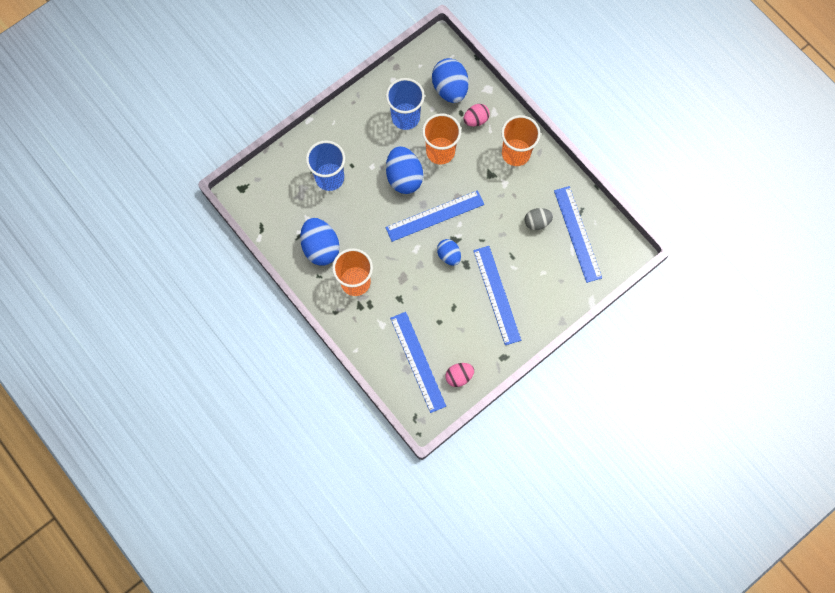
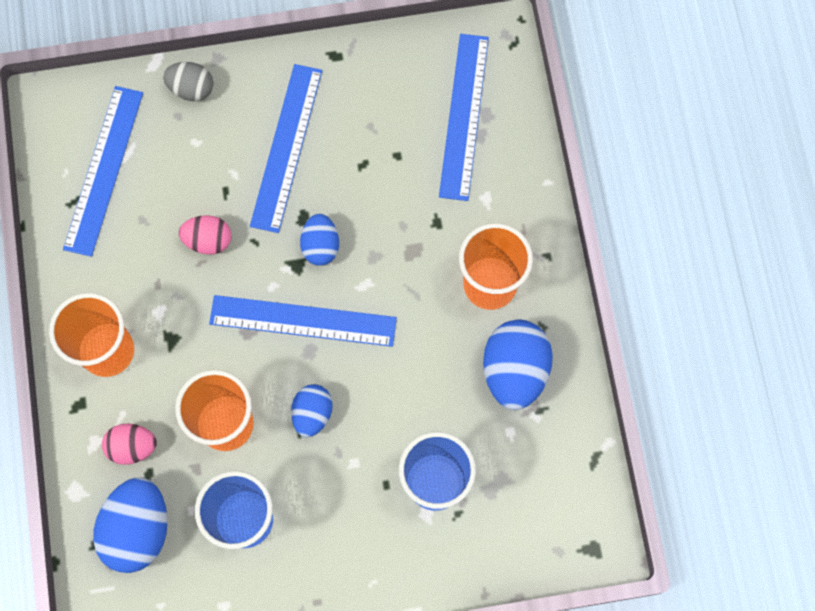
camera: 150 degrees left, 0 degrees up
(404, 177) = (312, 414): blue egg -> blue egg, size x0.59
(459, 376) = (416, 64): pink egg -> pink egg (208, 240)
(537, 222) = (152, 222): grey egg -> grey egg (191, 89)

